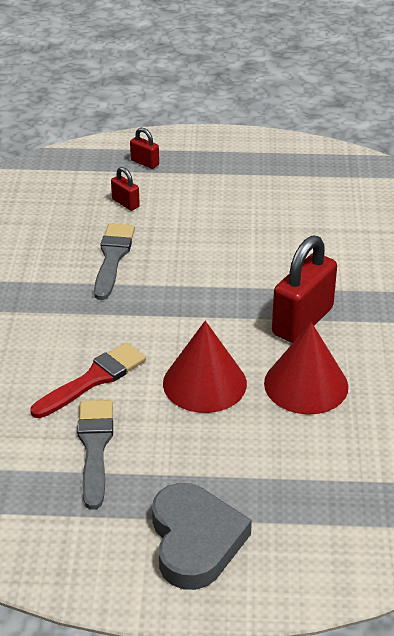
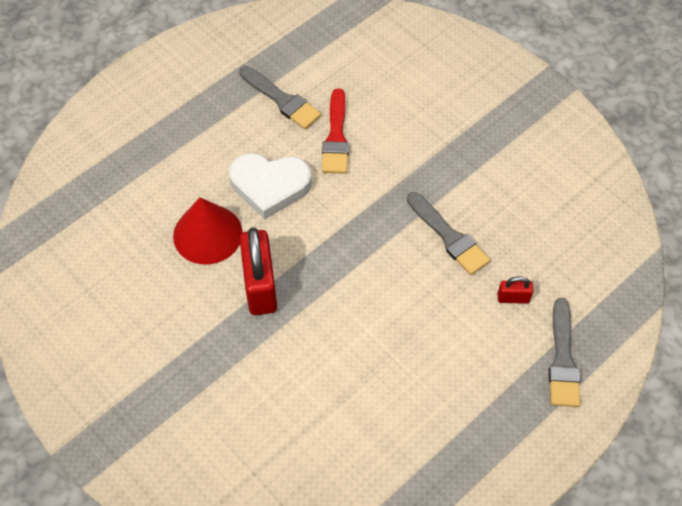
camera: 135 degrees right, 20 degrees up
(145, 163) = (562, 359): red padlock -> grey brush
(195, 540) = (172, 93): grey heart -> none
(204, 383) = (270, 186): red cone -> white heart

